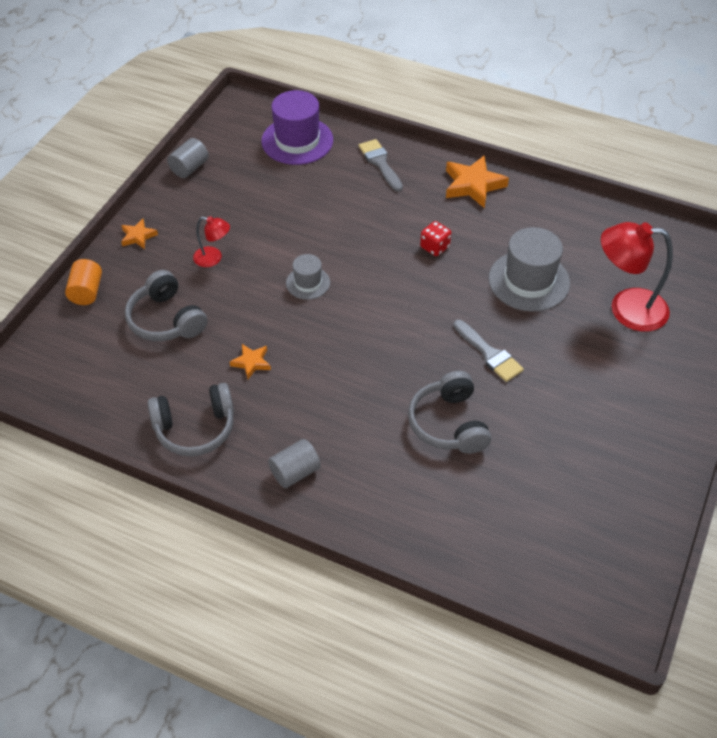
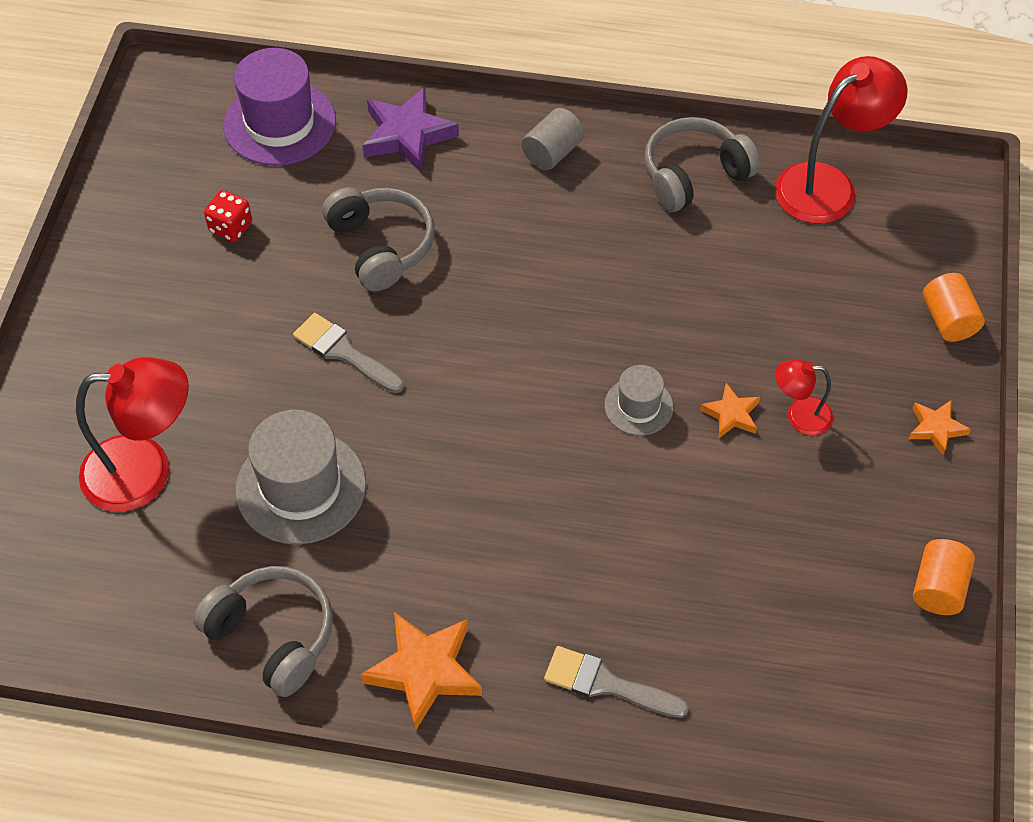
camera: 165 degrees right, 5 degrees up
(102, 398) = (828, 185): none -> red lamp
(166, 319) = (811, 304): grey headphones -> grey headphones (272, 636)
(189, 168) = (938, 588): grey cylinder -> orange cylinder
(251, 362) = (664, 269): orange star -> orange star (731, 414)
(297, 141) = (780, 704): purple hat -> purple hat (280, 123)
(380, 163) = (607, 684): grey brush -> grey brush turned 150 degrees clockwise
(407, 516) = (407, 135): none -> purple star
(435, 247) = (462, 517): red dice -> red dice (231, 227)

